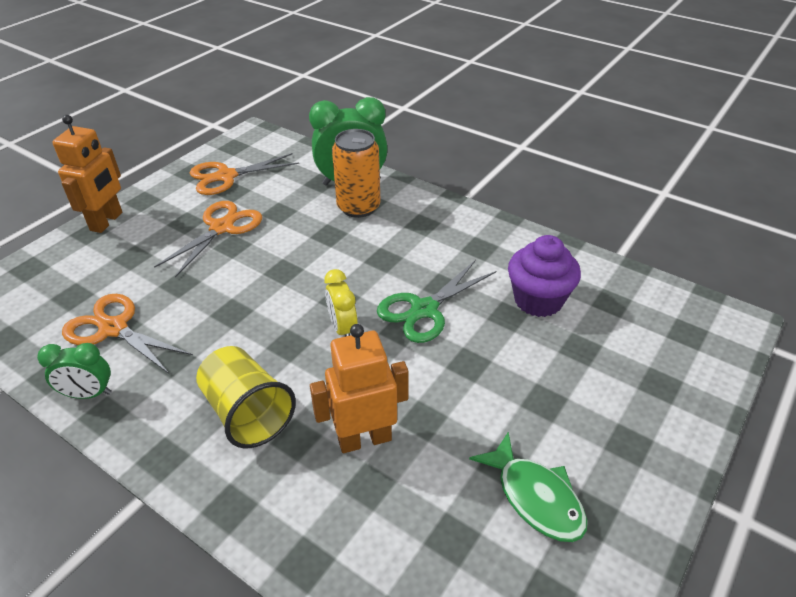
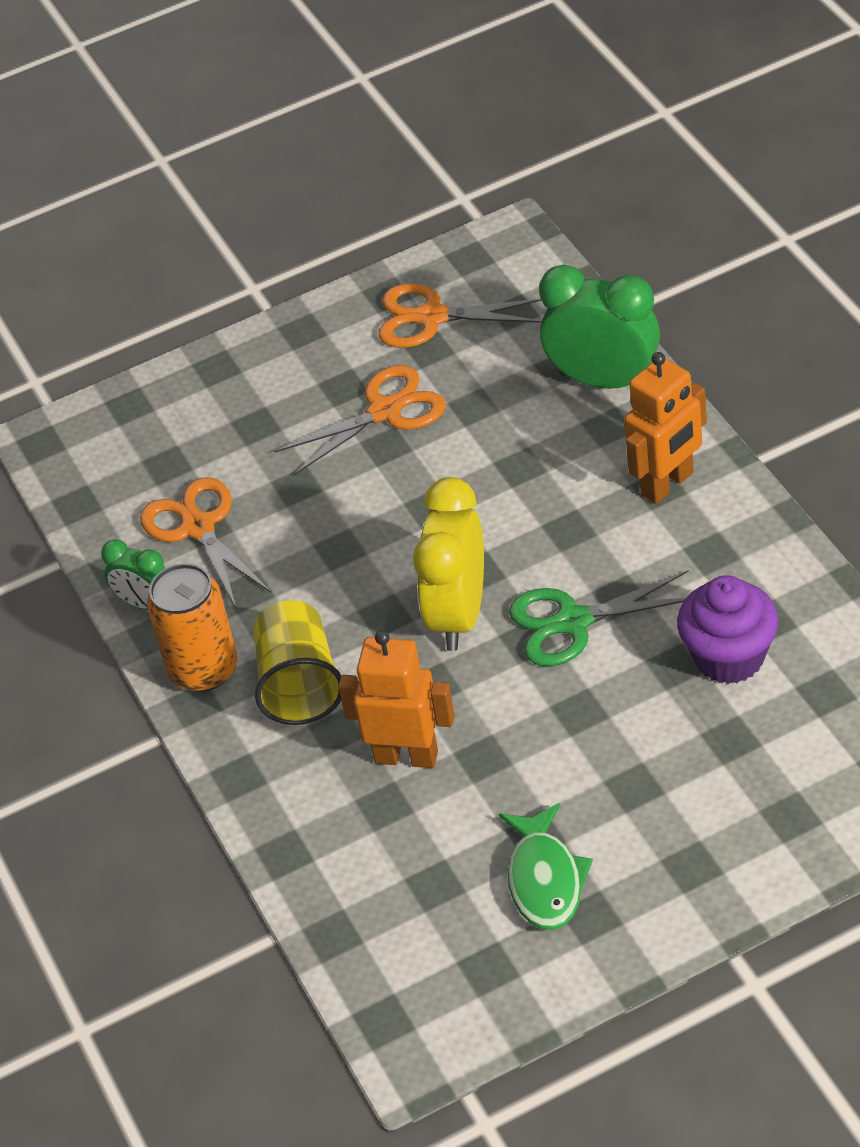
camera: 35 degrees right, 5 degrees up
(107, 221) = (244, 355): orange robot -> orange robot (668, 484)
(343, 328) = (458, 615): yellow clock -> yellow clock, size x1.79
(358, 207) = (587, 430): orange can -> orange can (203, 669)

